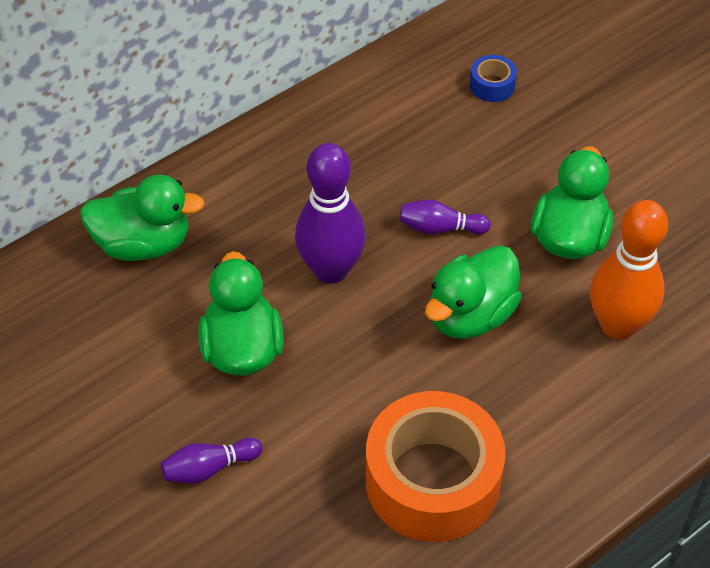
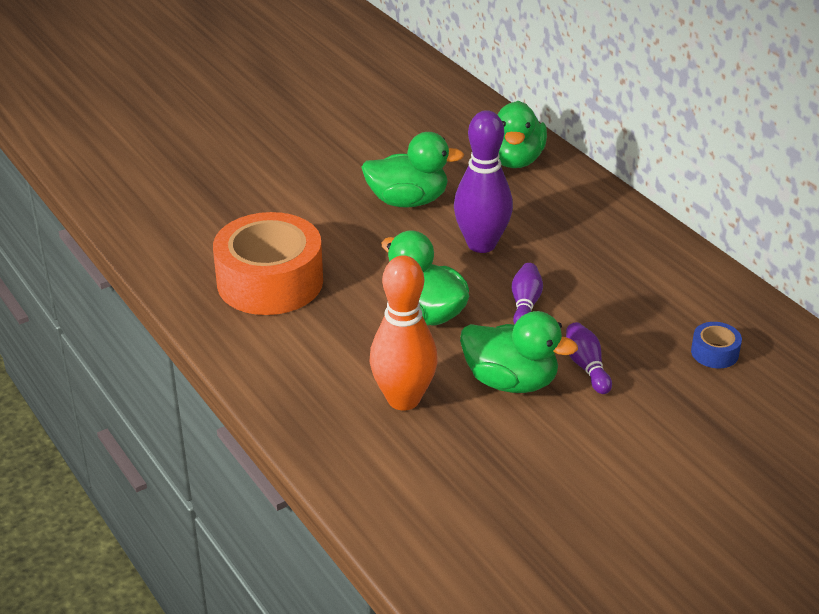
camera: 95 degrees right, 15 degrees down
(209, 468) = (306, 185): purple bowling pin -> purple bowling pin (586, 367)

